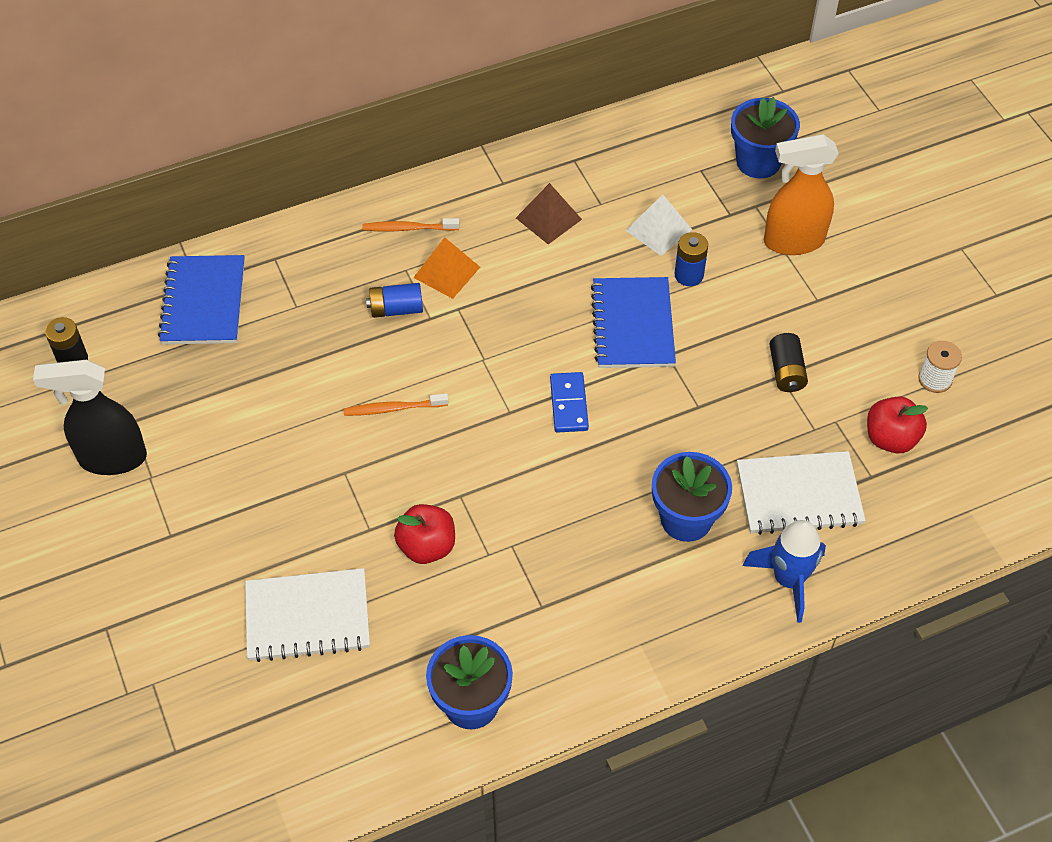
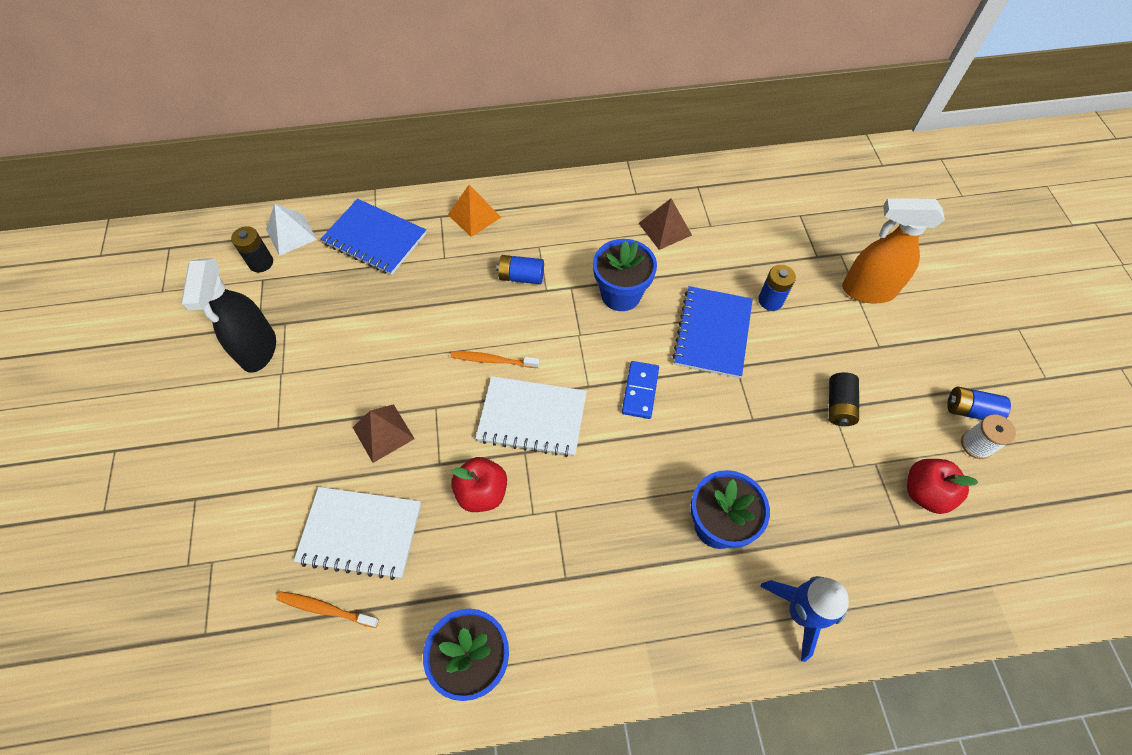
camera: 15 degrees right, 5 degrees up
(112, 458) = (258, 350): black spray bottle -> black spray bottle turned 105 degrees counterclockwise
(203, 302) = (375, 239): blue notebook -> blue notebook turned 75 degrees counterclockwise
(295, 512) = (383, 433): none -> brown pyramid
(409, 228) = (551, 214): orange toothbrush -> orange toothbrush (326, 609)
(446, 272) = (570, 255): orange pyramid -> orange pyramid (474, 215)
(658, 230) = (753, 257): white pyramid -> white pyramid (291, 234)
(758, 161) = (850, 218): blue flower pot -> blue flower pot (621, 294)
(799, 495) = (827, 528): white notebook -> white notebook (532, 418)
(923, 346) = (970, 410): none -> blue battery

